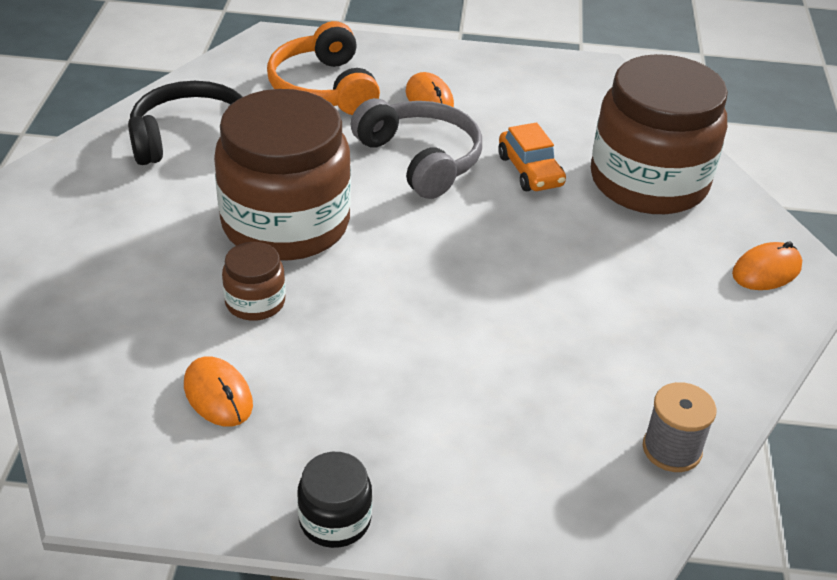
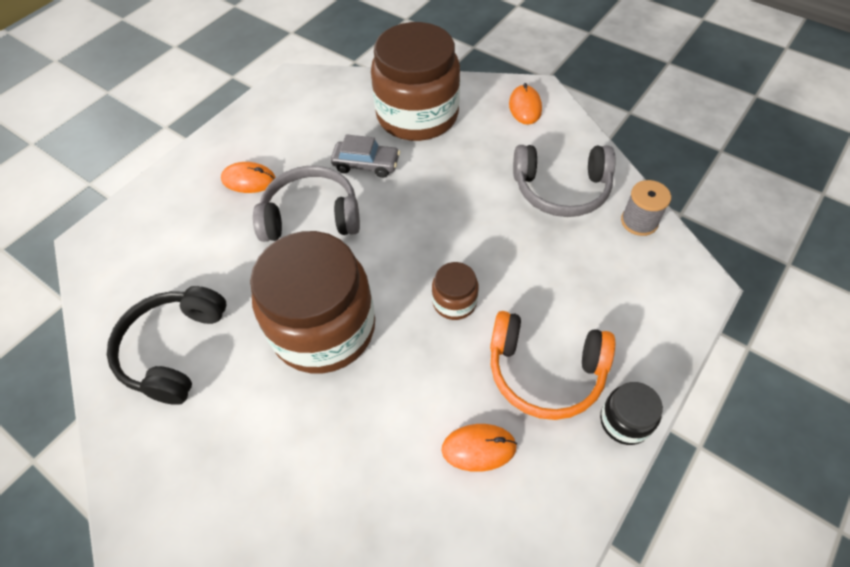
camera: 55 degrees left, 15 degrees up
(255, 302) = (396, 384): brown jar -> brown jar (454, 302)
(323, 88) = (183, 235): orange headphones -> orange headphones (545, 372)
(530, 171) = (366, 164): orange car -> grey car
(653, 351) = (561, 190): none -> grey headphones

